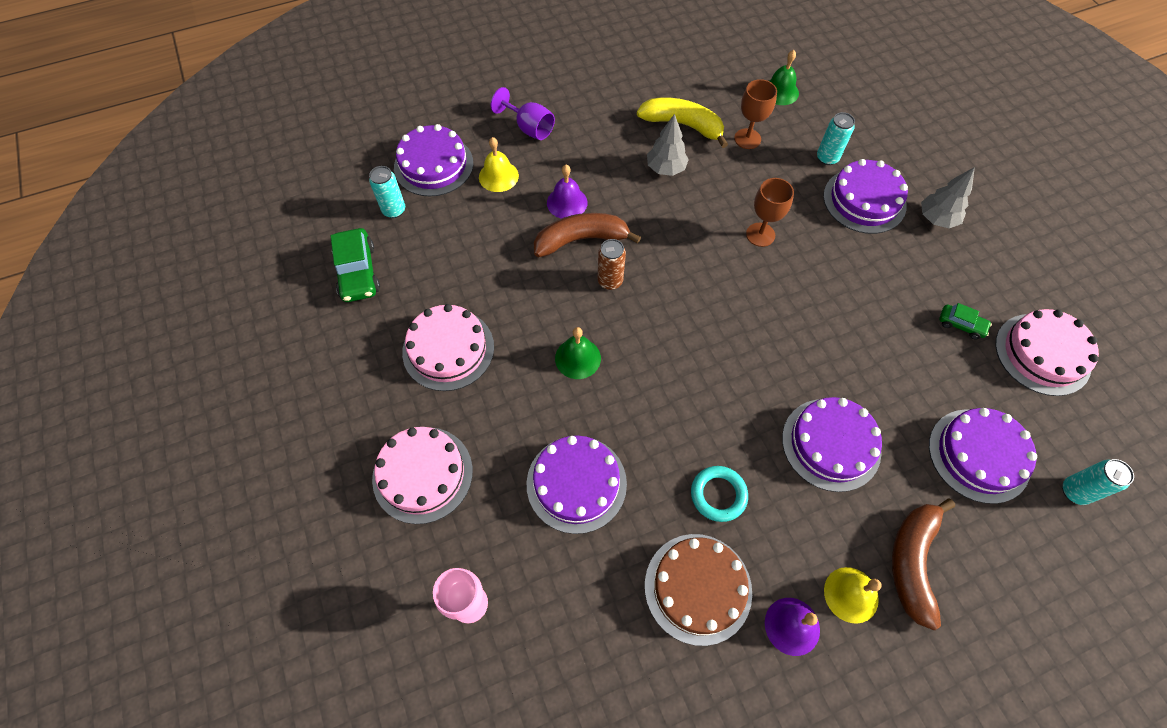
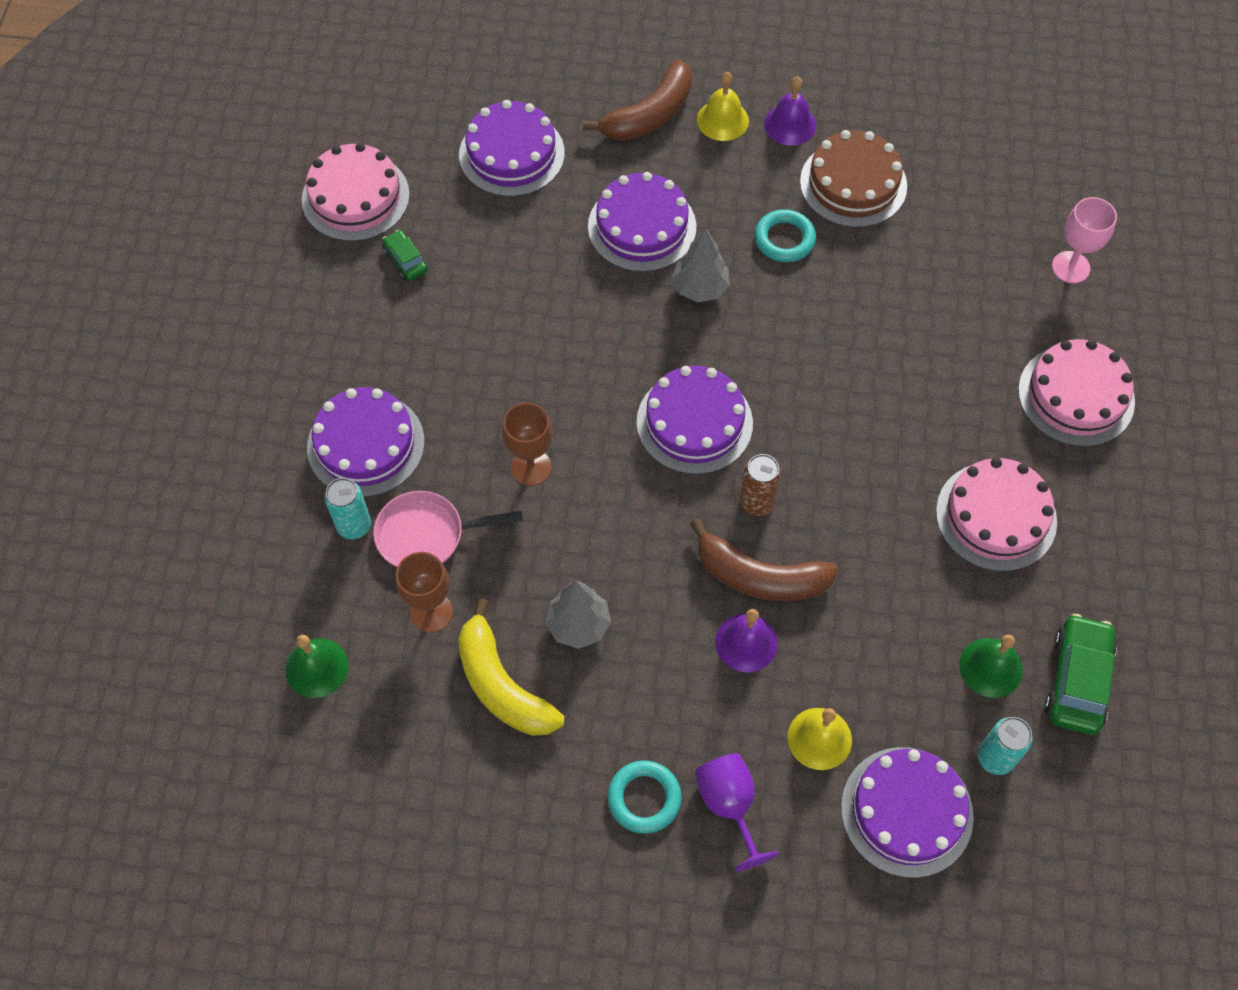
camera: 150 degrees left, 0 degrees up
(574, 112) = (644, 798): none -> turquoise ring
(576, 483) = (918, 313): purple cake -> purple cake (694, 422)
(578, 358) = (848, 432): green bell -> green bell (990, 667)
(784, 172) = (427, 535): none -> pink pan
(936, 219) = (306, 378): grey tree -> grey tree (700, 288)
(1074, 491) = (457, 92): turquoise can -> none

